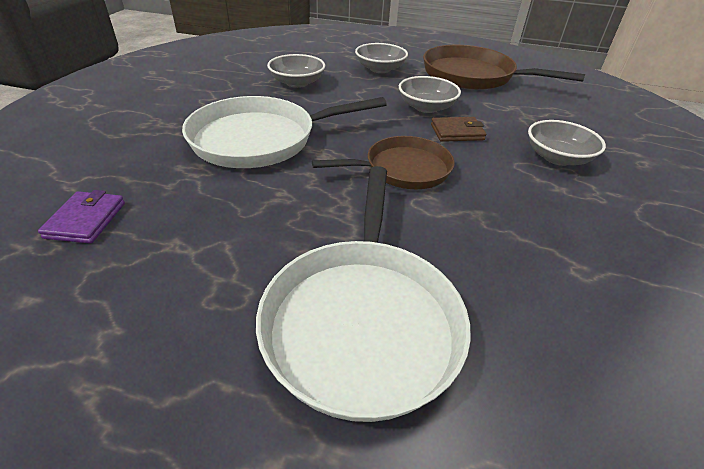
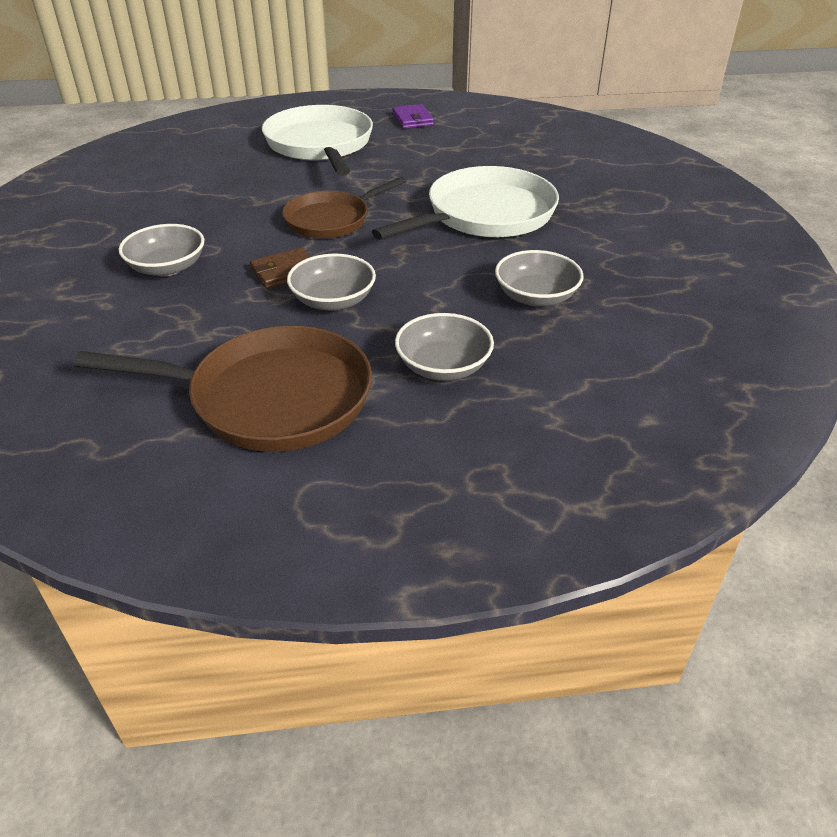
camera: 160 degrees right, 0 degrees up
(86, 220) = (524, 146): purple wallet -> purple wallet (412, 119)

